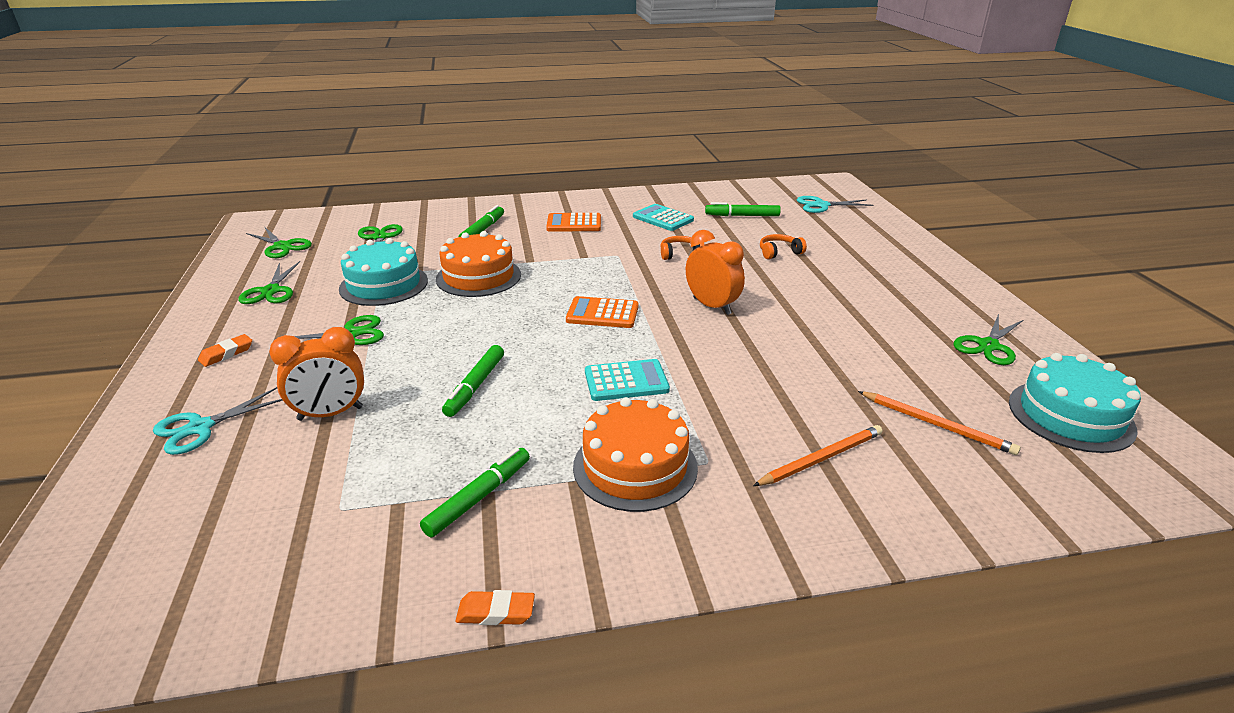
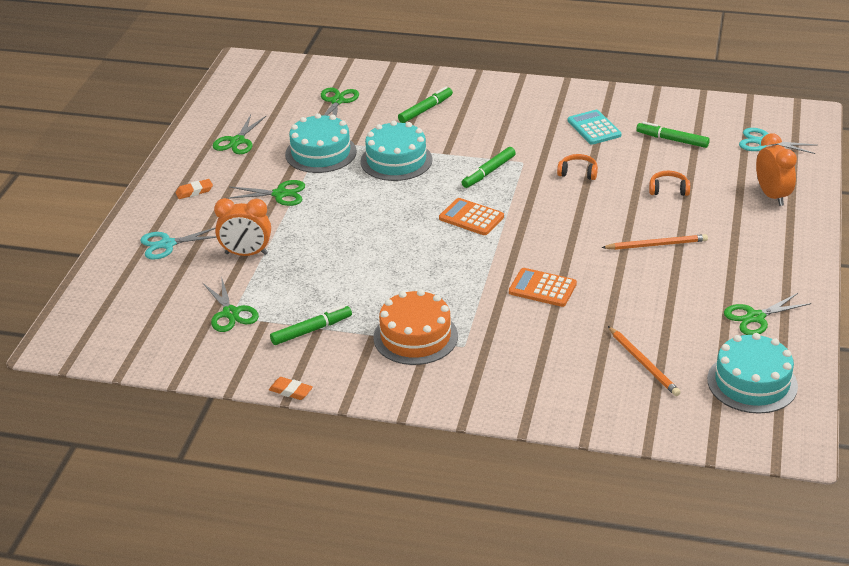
camera: 25 degrees right, 5 degrees up
(282, 246) = (258, 96): green scissors -> green scissors (230, 313)
(475, 386) = (346, 256): green marker -> green marker (488, 172)
(478, 276) = (396, 160): orange cake -> turquoise cake
(574, 223) = (509, 118): orange calculator -> orange calculator (542, 288)
(626, 381) = (450, 278): turquoise calculator -> none
(712, 306) = (563, 230): orange clock -> orange clock (772, 195)
(821, 458) = (539, 363): orange pencil -> orange pencil (656, 245)

